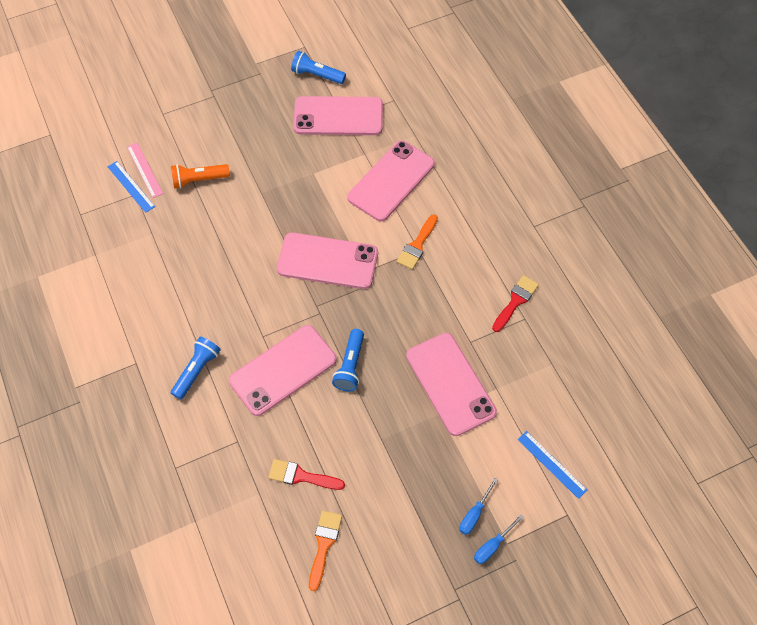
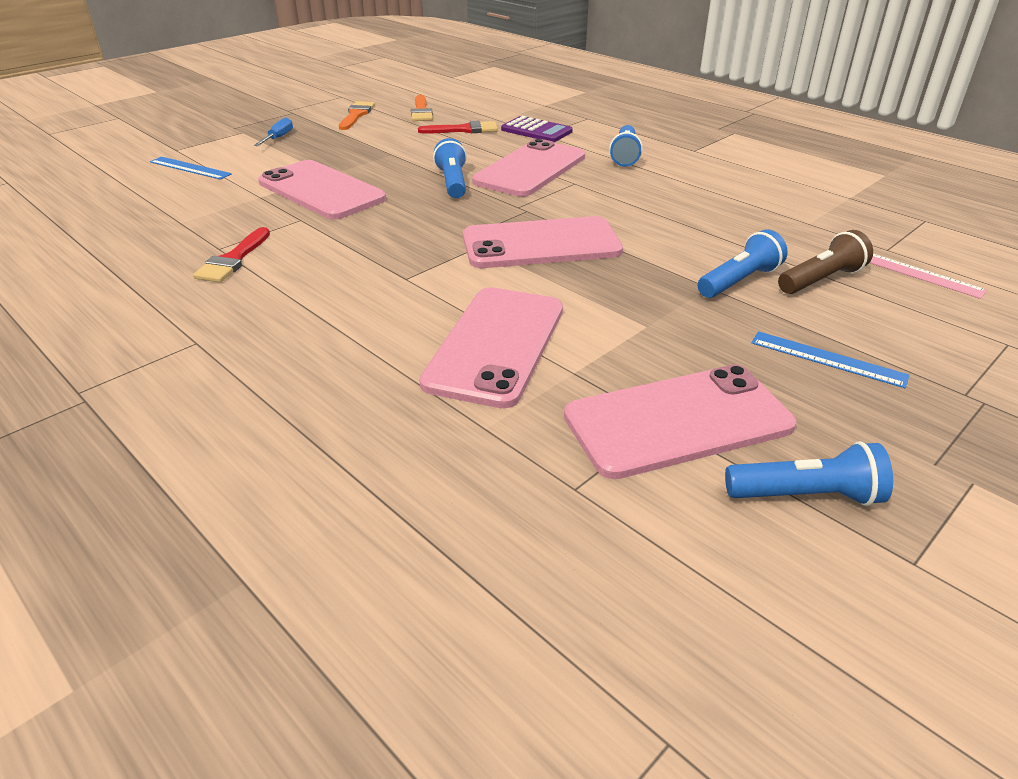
camera: 160 degrees right, 25 degrees down
(131, 186) = (906, 254): blue ruler -> blue ruler (827, 359)
(199, 180) = (821, 279): orange flashlight -> brown flashlight
(238, 451) = (536, 131): none -> purple calculator
(242, 192) = (739, 281): none -> blue flashlight
(417, 245) = (410, 282): orange brush -> orange brush (356, 115)
(492, 545) = (257, 129): blue screwdriver -> none

